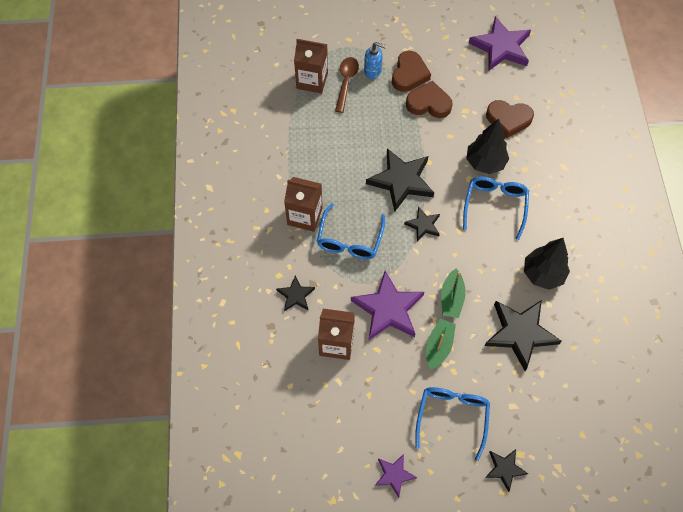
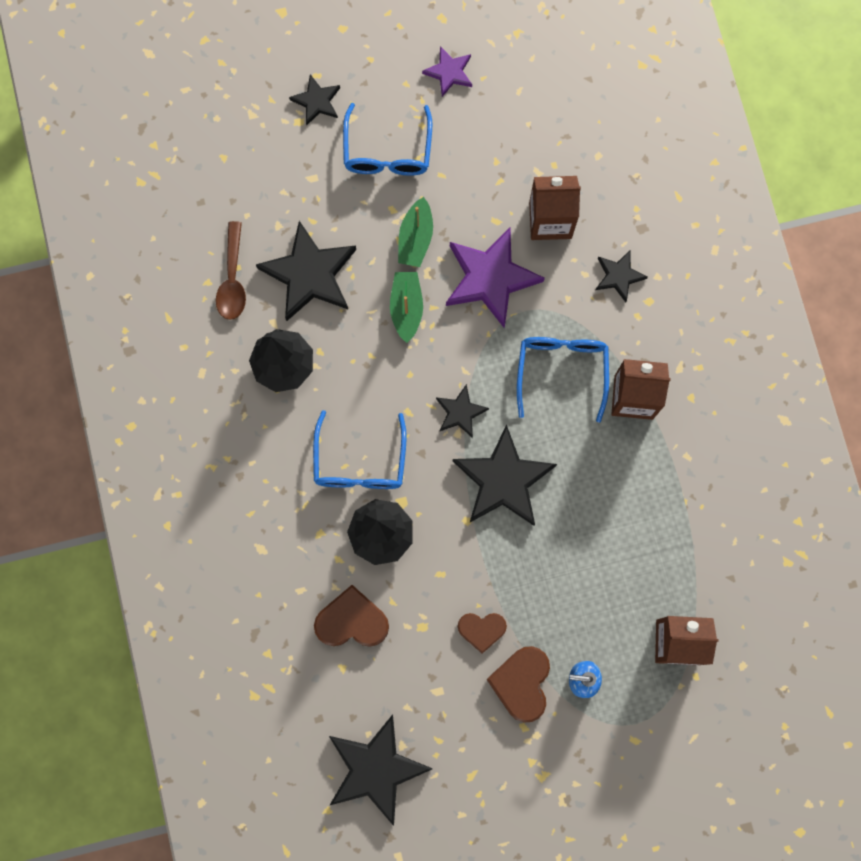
camera: 170 degrees right, 15 degrees up
(346, 82) = (621, 649): brown spoon -> brown spoon (233, 279)
(429, 103) = (481, 630): brown heart -> brown heart, size x0.66
(501, 47) = (376, 769): purple star -> black star

